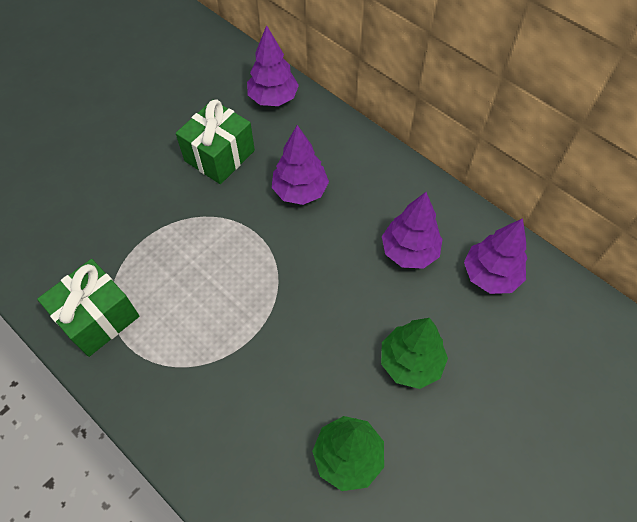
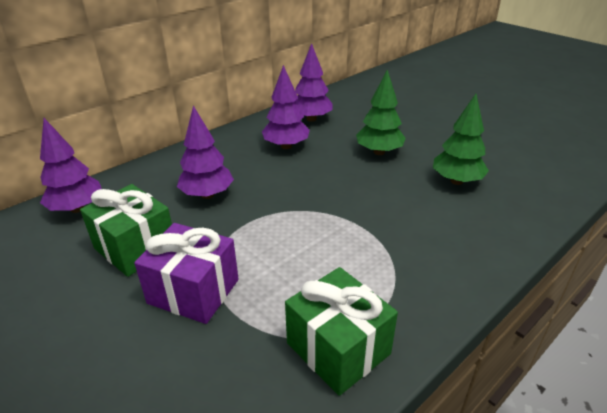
camera: 85 degrees left, 25 degrees down
(166, 208) = (193, 291): none -> purple gift

